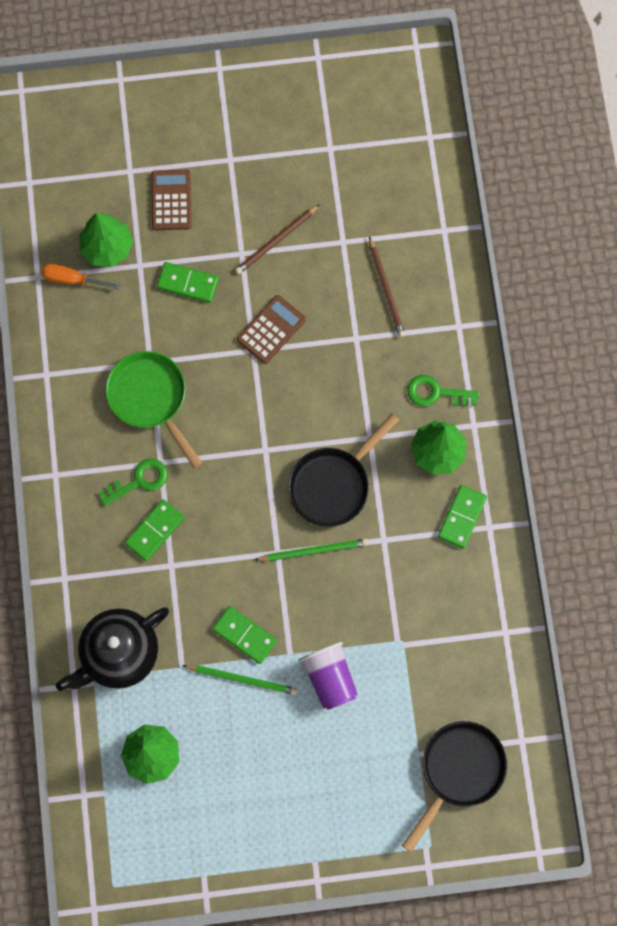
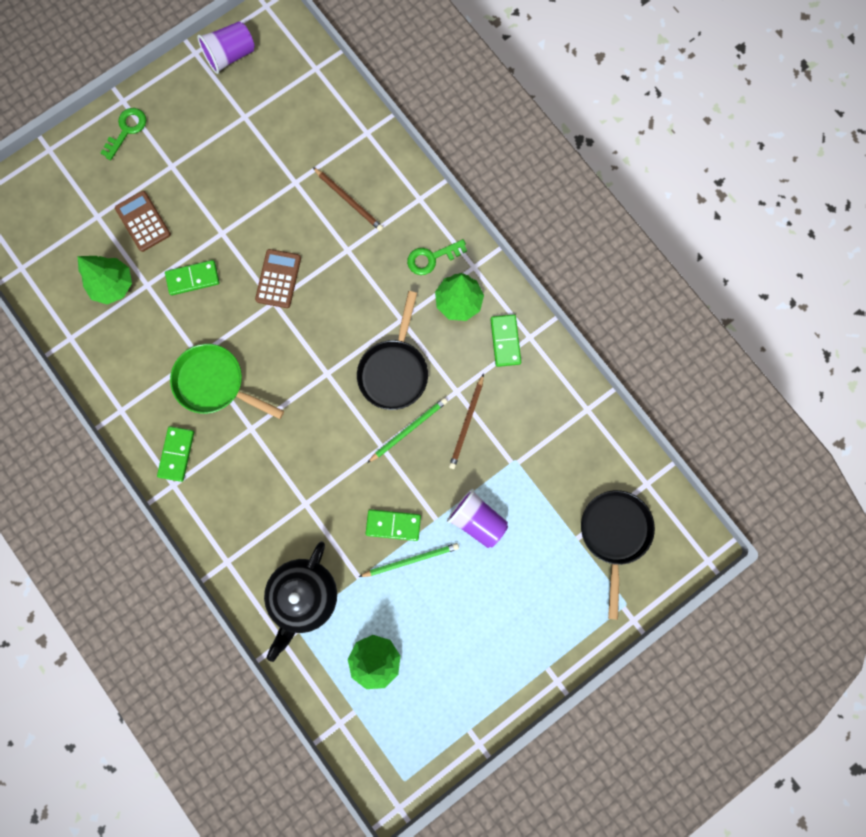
camera: 30 degrees left, 5 degrees up
(72, 279) = (99, 325): orange screwdriver -> none
(139, 481) = (242, 452): green key -> green key (127, 130)
(154, 530) = (277, 484): green domino -> green domino (176, 454)
(276, 241) = (243, 209): brown pencil -> brown pencil (466, 423)
(351, 79) = (230, 56): none -> purple cup

